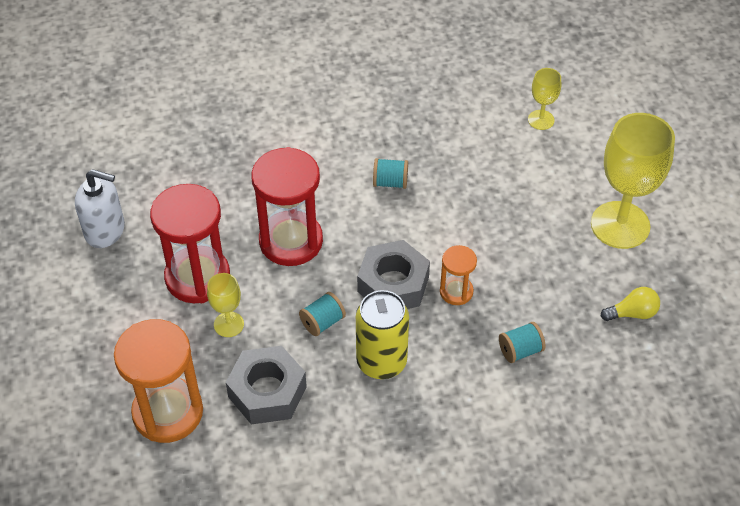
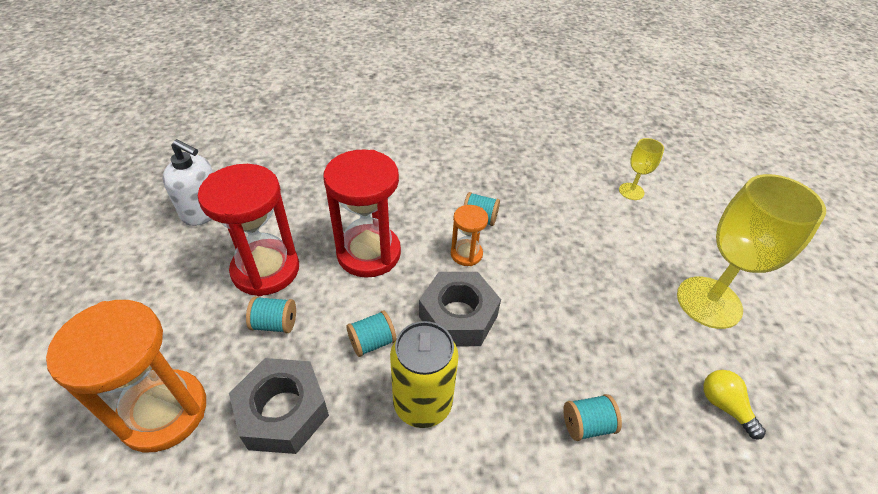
camera: 10 degrees right, 5 degrees down
(229, 324) = (275, 324): yellow goblet -> turquoise spool
(456, 292) = (523, 338): orange hourglass -> orange hourglass (466, 254)
(632, 313) = (724, 406): yellow light bulb -> yellow light bulb turned 120 degrees counterclockwise

